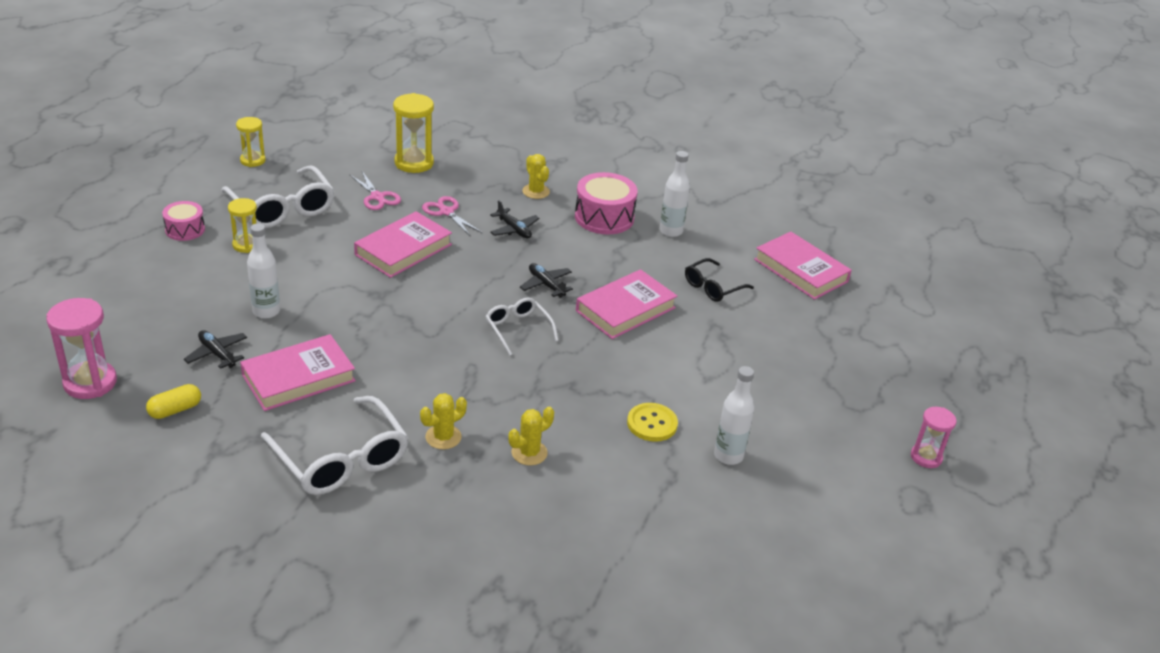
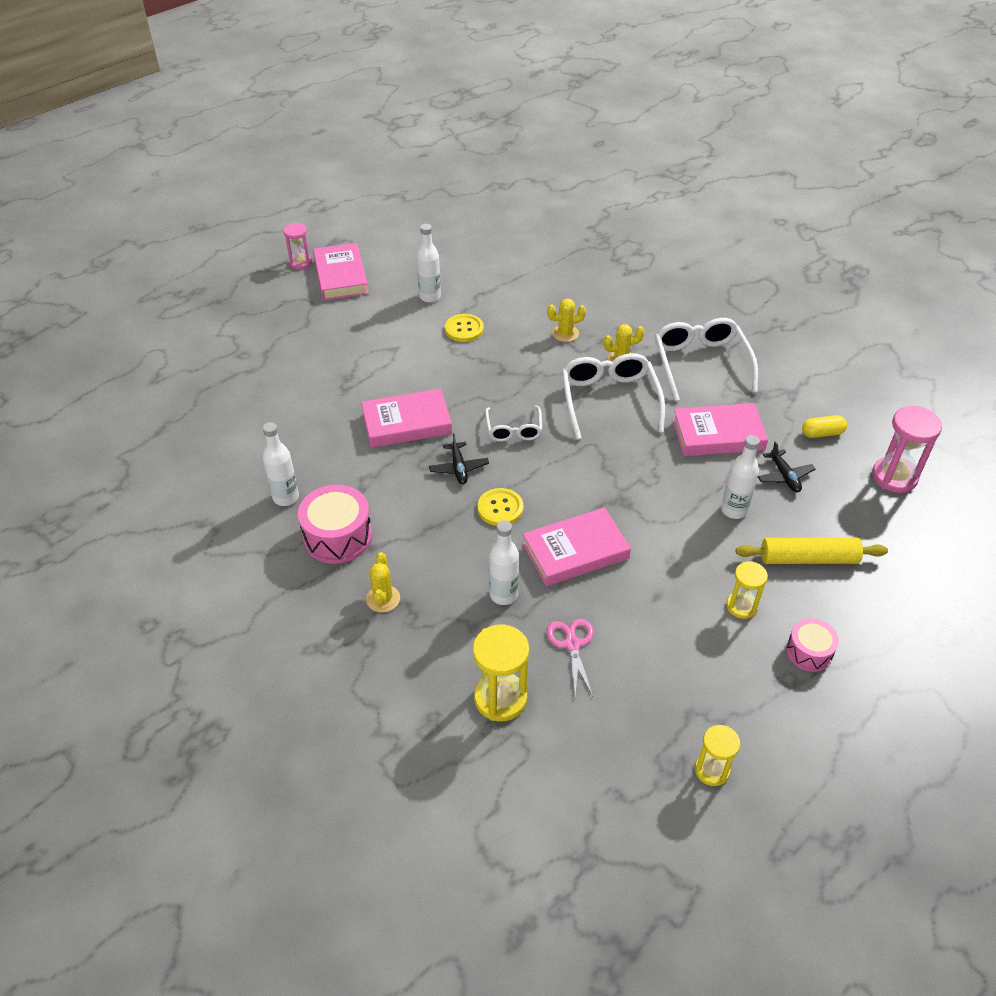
camera: 150 degrees left, 10 degrees up
(187, 290) = (808, 559): none -> yellow rolling pin
(282, 208) = (690, 657): white glasses -> white glasses (609, 400)
(446, 212) = (503, 595): pink scissors -> white bottle
(487, 264) = (500, 508): none -> yellow button
(514, 229) = (445, 547): black plane -> none
(713, 287) = (309, 423): black glasses -> none
(801, 270) = (212, 418): pink book -> pink book (341, 276)

